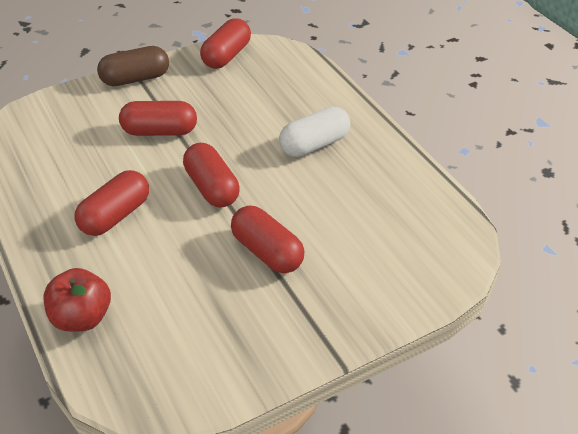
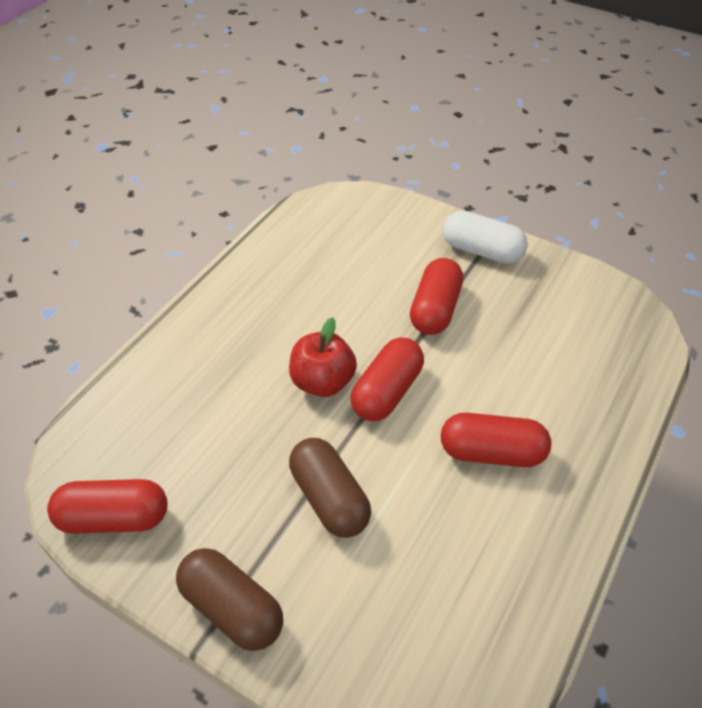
camera: 120 degrees left, 5 degrees up
(82, 318) = (619, 397): red apple -> red apple (322, 382)
(160, 131) = (329, 498): red capsule -> brown capsule
(314, 145) = (259, 339): white capsule -> white capsule (482, 251)

